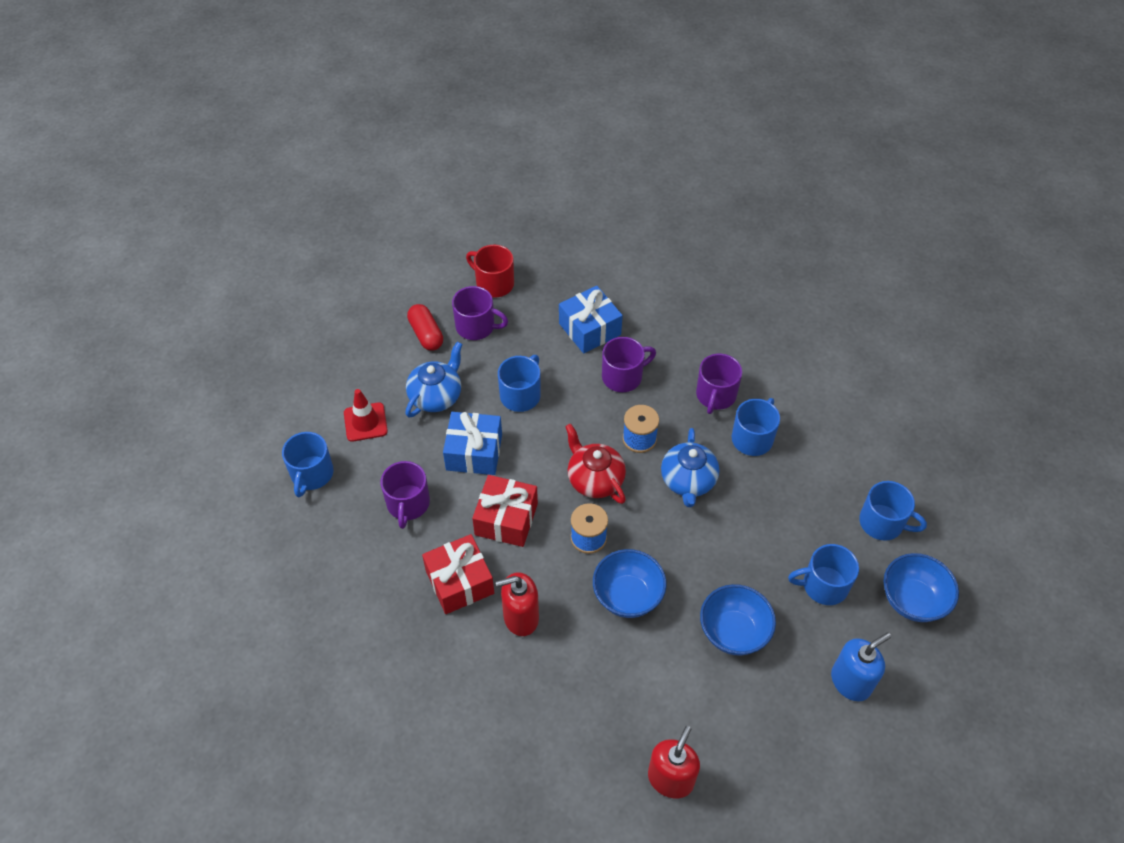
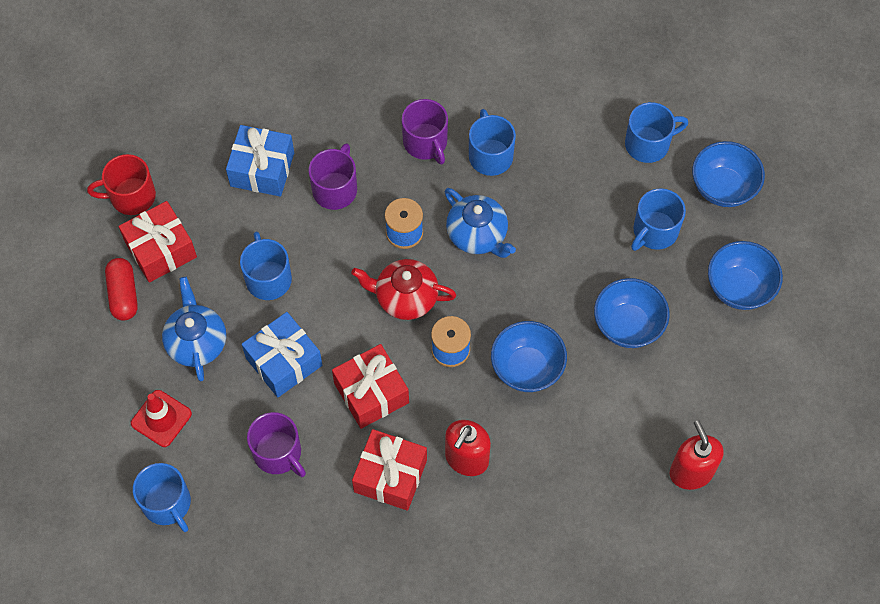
camera: 45 degrees left, 10 degrees up
(426, 334) = (124, 294): red capsule -> red capsule turned 60 degrees clockwise
(476, 326) = (161, 250): purple mug -> red gift
(851, 681) = (739, 288): blue soap dispenser -> blue bowl

